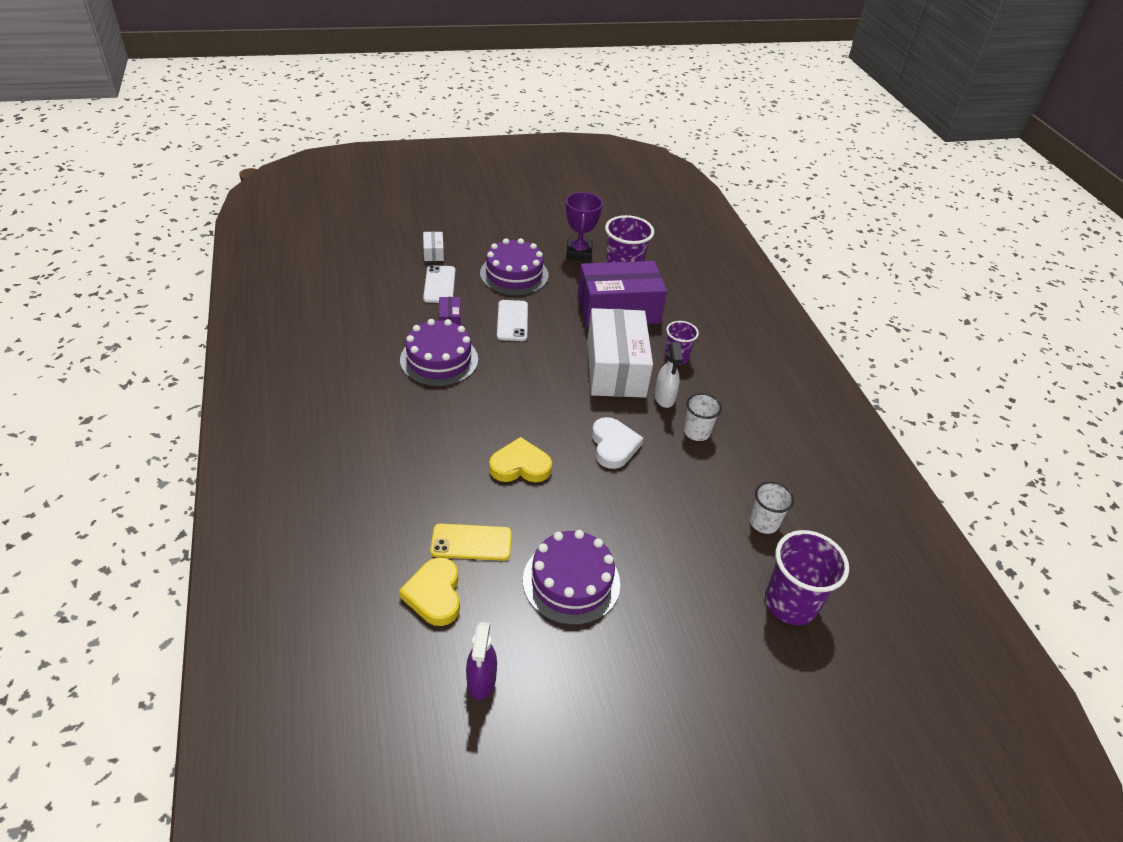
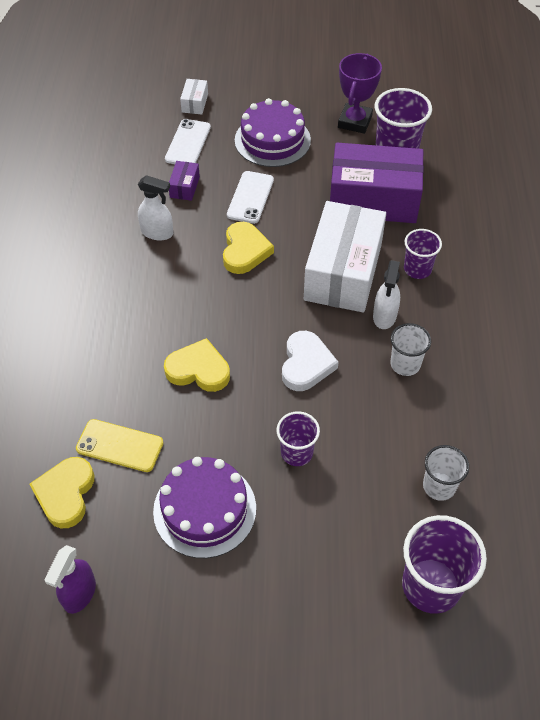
camera: 20 degrees right, 10 degrees up
(439, 359) = (157, 233): purple cake -> white spray bottle
(524, 363) = (245, 251): none -> yellow heart
(634, 518) = (296, 452): none -> purple cup

